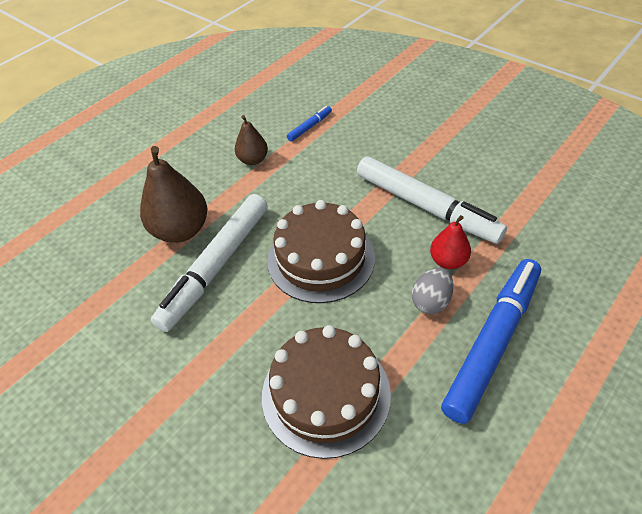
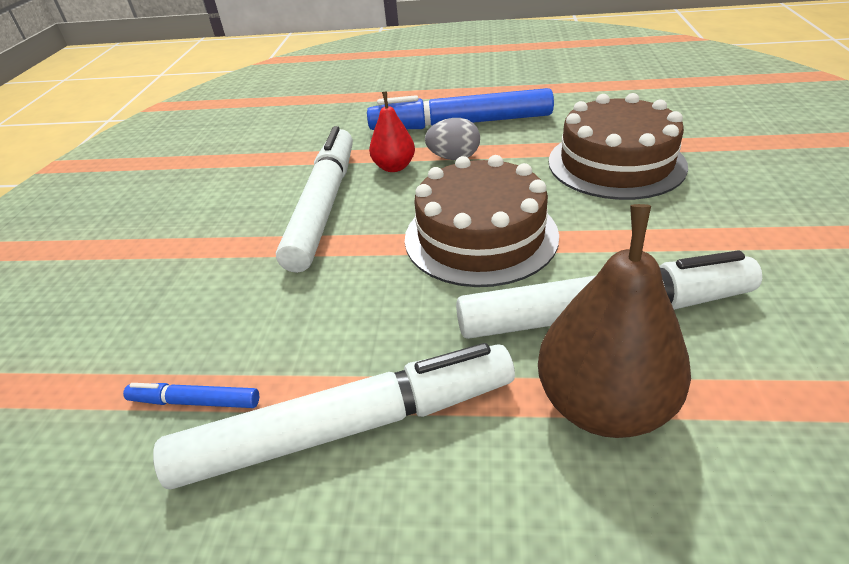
camera: 125 degrees left, 10 degrees down
(253, 160) = (348, 427): brown pear -> white marker

